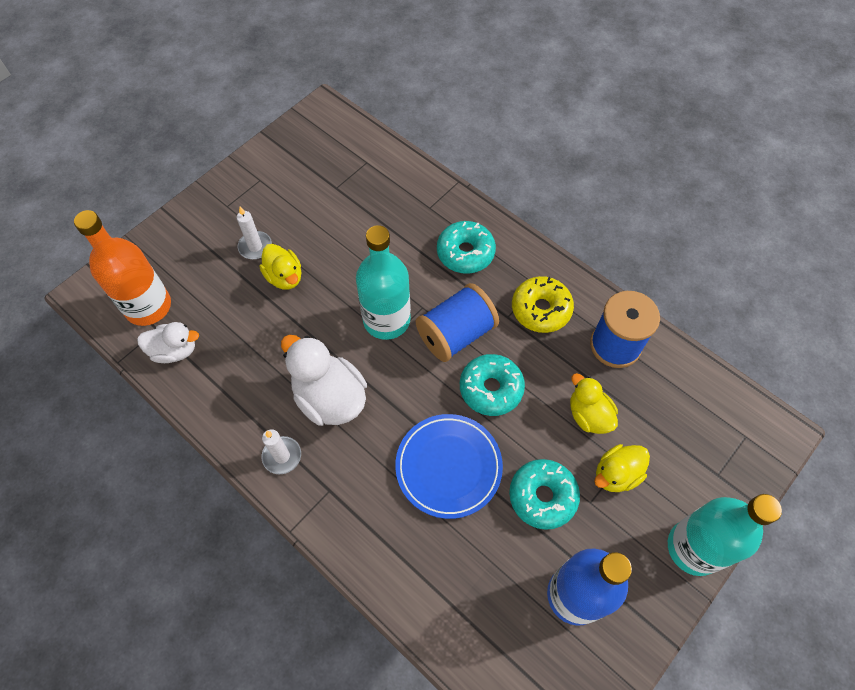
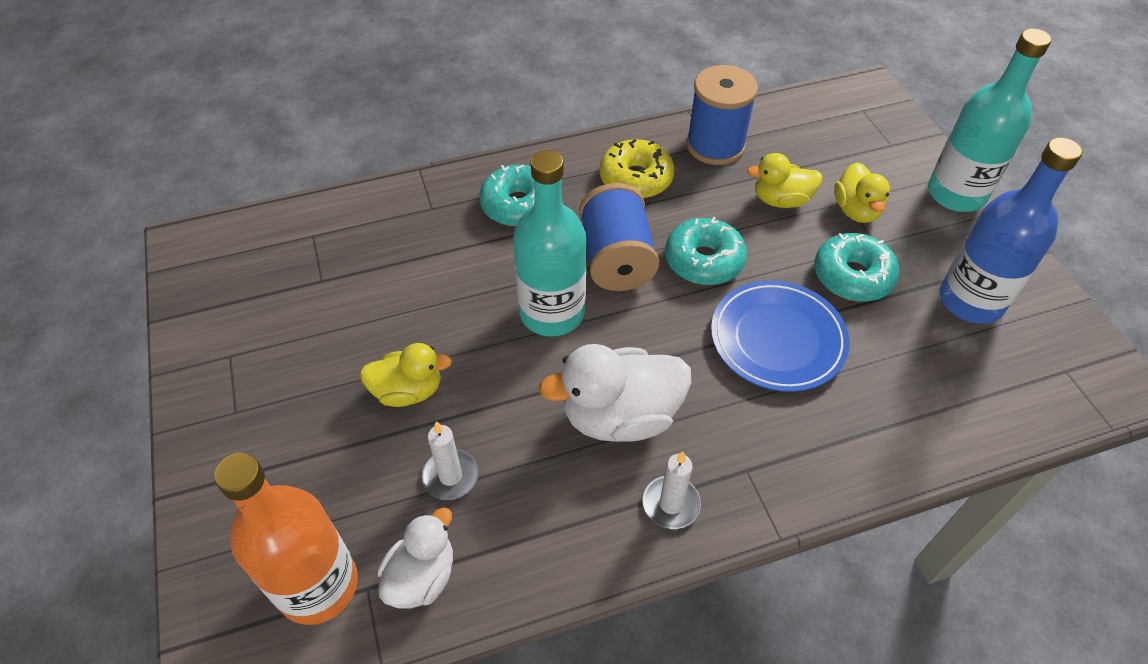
camera: 60 degrees left, 10 degrees down
(255, 247) = (333, 405): white candle -> white candle (450, 476)

